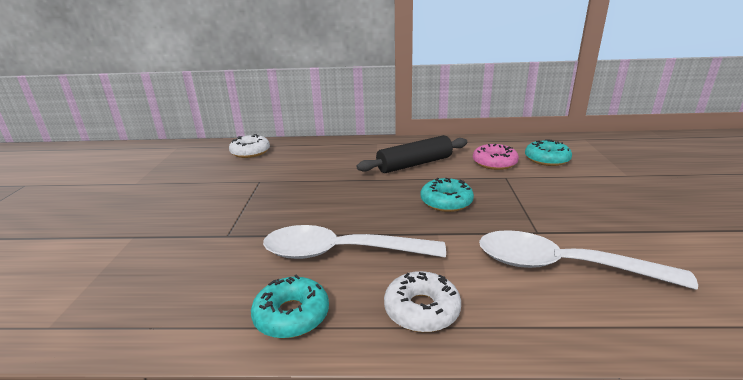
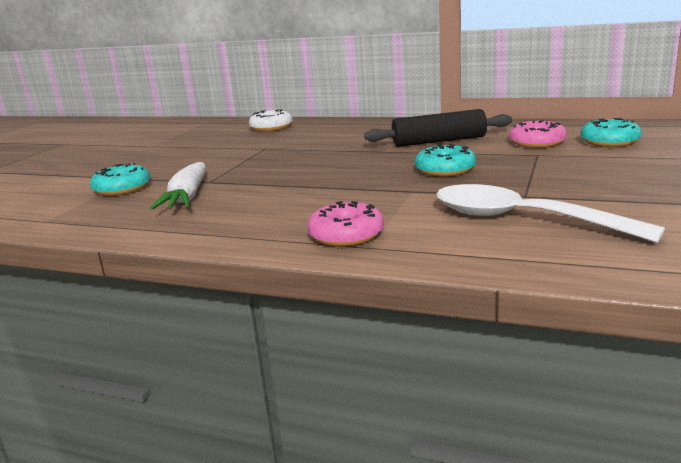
camera: 20 degrees right, 5 degrees down
(215, 263) = (187, 197): none -> white carrot
(291, 315) = (229, 229): turquoise donut -> turquoise donut (122, 188)
(341, 252) = (303, 197): white spoon -> none
(421, 309) = (346, 235): white donut -> pink donut

